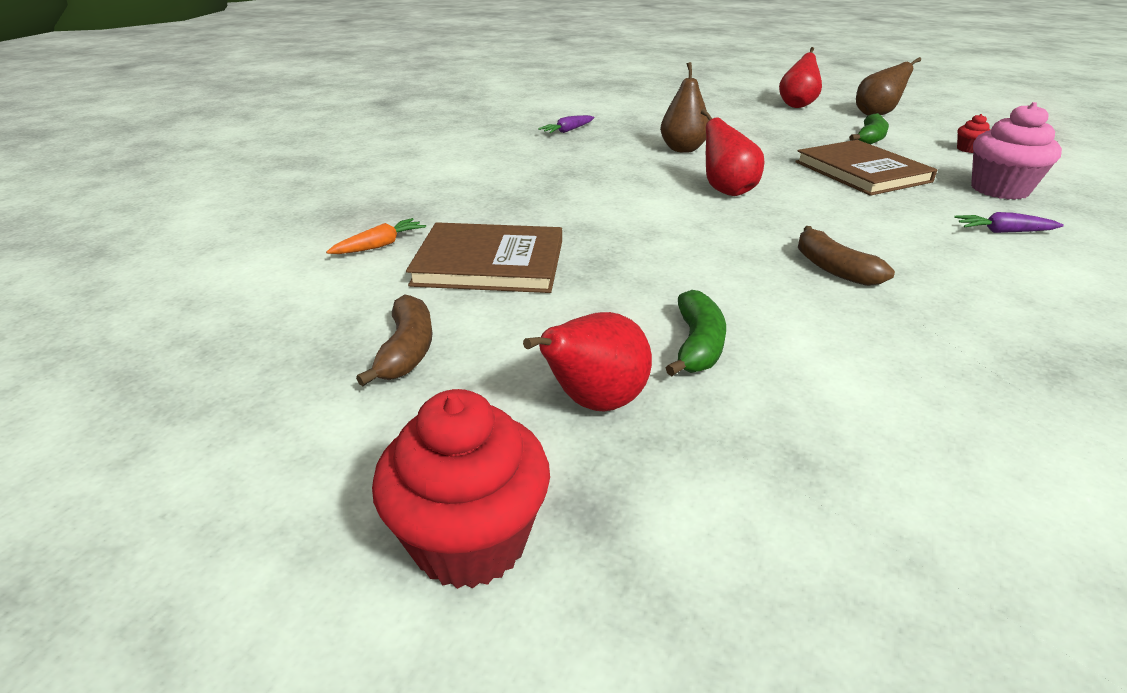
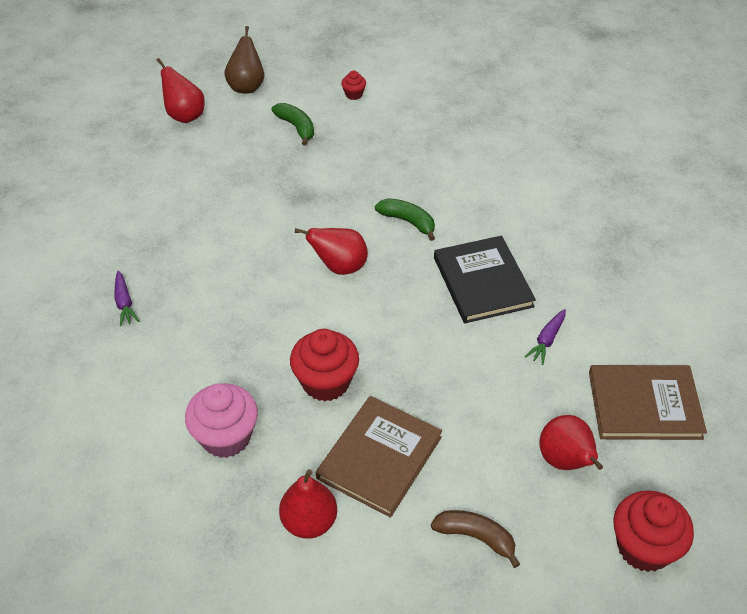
camera: 65 degrees left, 15 degrees up
(379, 245) = (309, 522): orange carrot -> red pear
(566, 216) = (326, 382): none -> red cupcake
(683, 149) = (236, 247): brown pear -> none
(697, 345) = (533, 391): green banana -> green banana (408, 221)
(833, 268) = (482, 282): brown banana -> black book
(861, 172) = (355, 175): brown book -> brown book (644, 405)
(999, 190) = (426, 132): pink cupcake -> pink cupcake (226, 437)
(1003, 231) = (480, 176): purple carrot -> purple carrot (547, 340)

